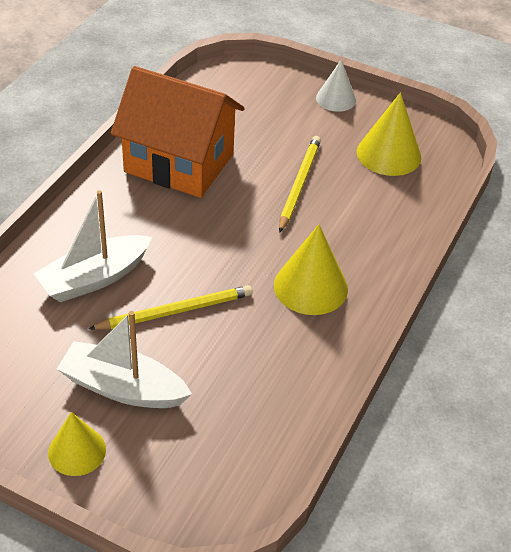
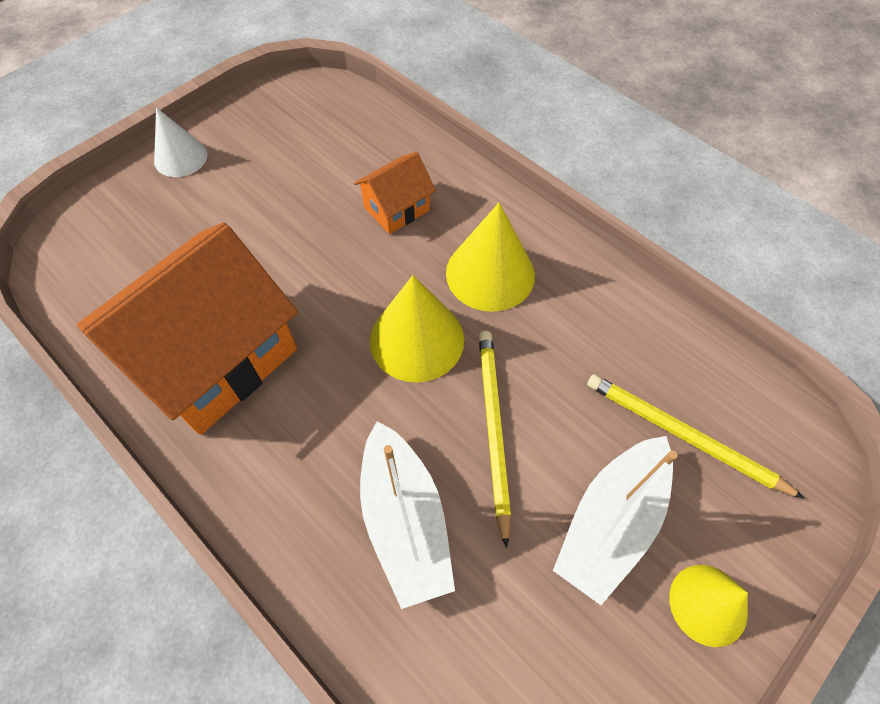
camera: 70 degrees left, 15 degrees up
(299, 184) = (317, 237): yellow pencil -> yellow pencil (683, 435)
(347, 220) = (397, 209): none -> orange house
(388, 154) = (303, 140): yellow cone -> yellow cone (417, 339)

